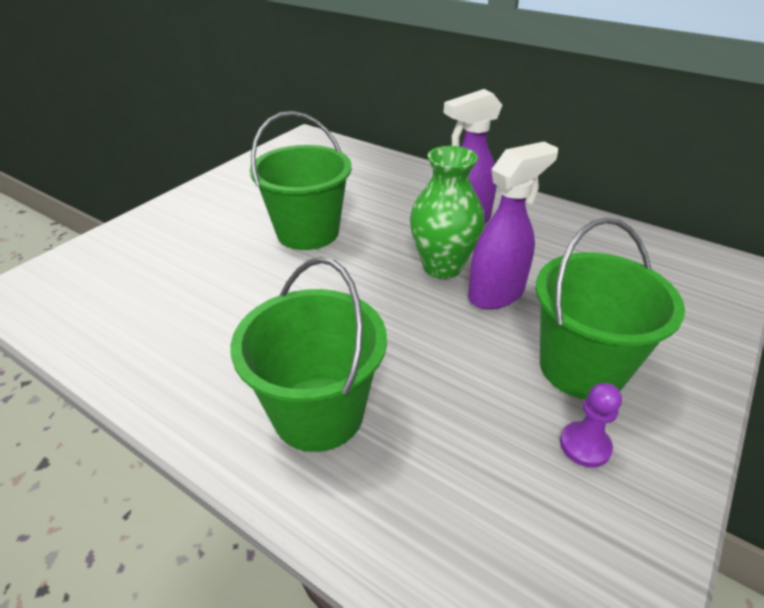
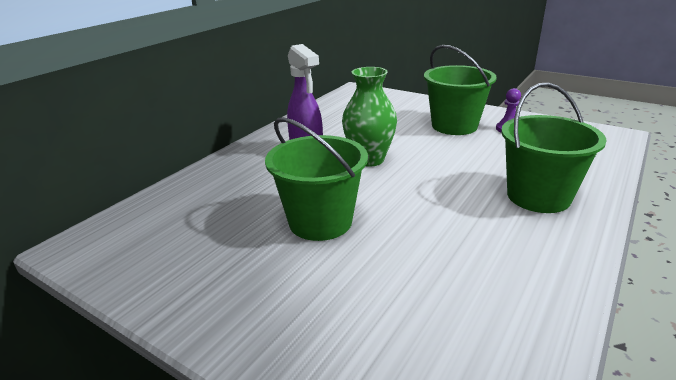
camera: 90 degrees left, 10 degrees down
(497, 294) = (397, 143): purple spray bottle -> none

